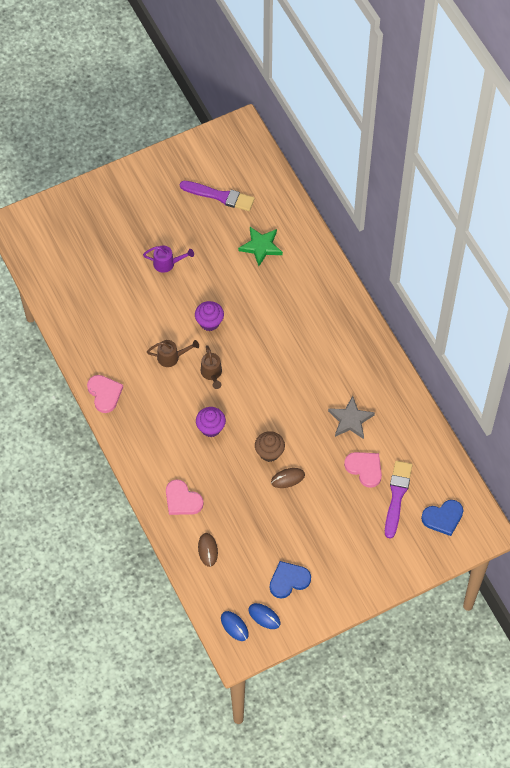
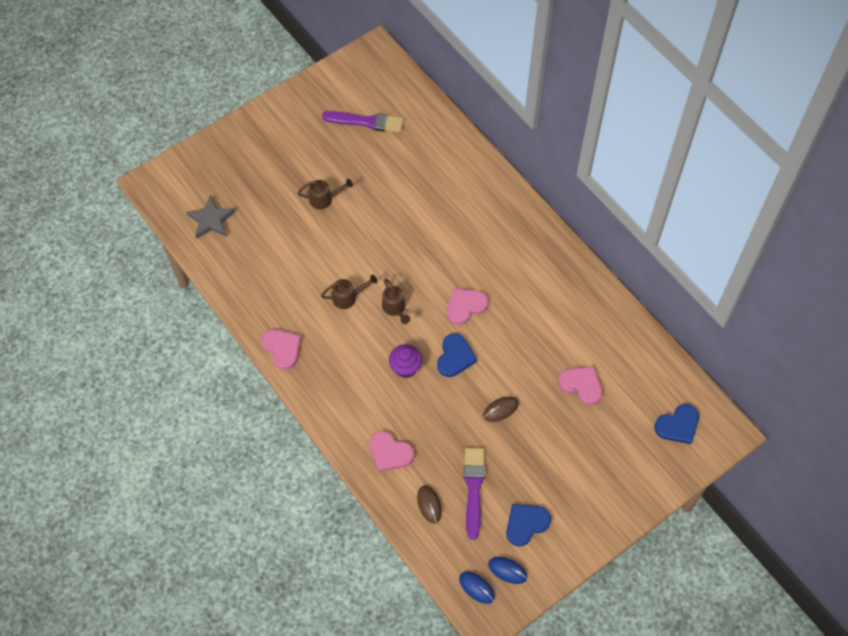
camera: 10 degrees left, 0 degrees up
(167, 263) = (324, 199): purple watering can -> brown watering can
(209, 322) = (381, 254): purple cupcake -> none
(257, 425) = (455, 357): none -> blue heart
(261, 247) = (420, 167): green star -> none
(269, 452) = (475, 384): brown cupcake -> none
(275, 382) = (465, 306): none -> pink heart
(350, 420) = (554, 335): grey star -> grey star (211, 220)
(397, 496) = (623, 409): purple brush -> purple brush (473, 488)

